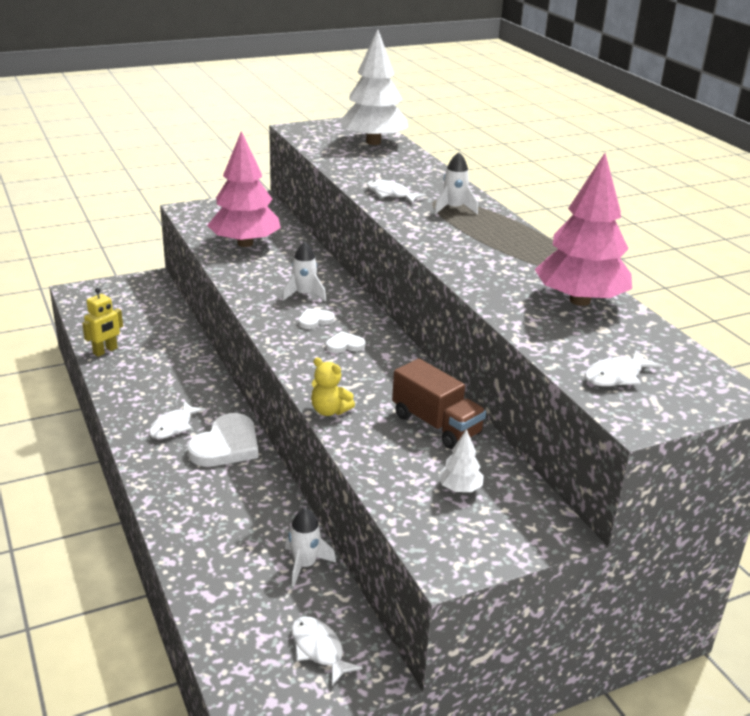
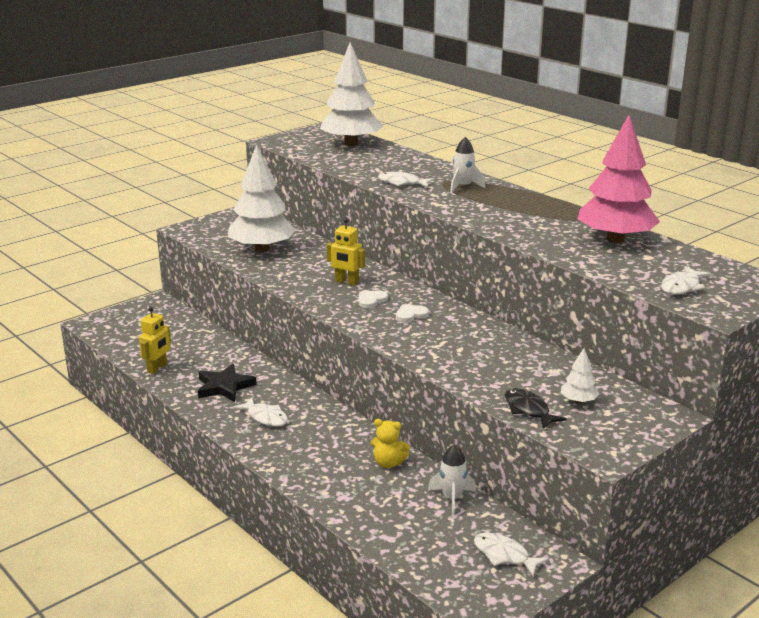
camera: 15 degrees left, 5 degrees down
(155, 384) = (224, 387): none -> black star
(173, 426) = (265, 417): white fish -> white fish turned 60 degrees counterclockwise
(226, 445) = (323, 423): white heart -> none
(245, 243) = (262, 249): pink tree -> white tree
(304, 295) = (346, 282): white rocket -> yellow robot
(329, 411) = (435, 365): yellow teddy bear -> yellow teddy bear (388, 463)
(395, 487) = (528, 410): none -> black fish
(436, 425) = (528, 360): brown truck -> none

